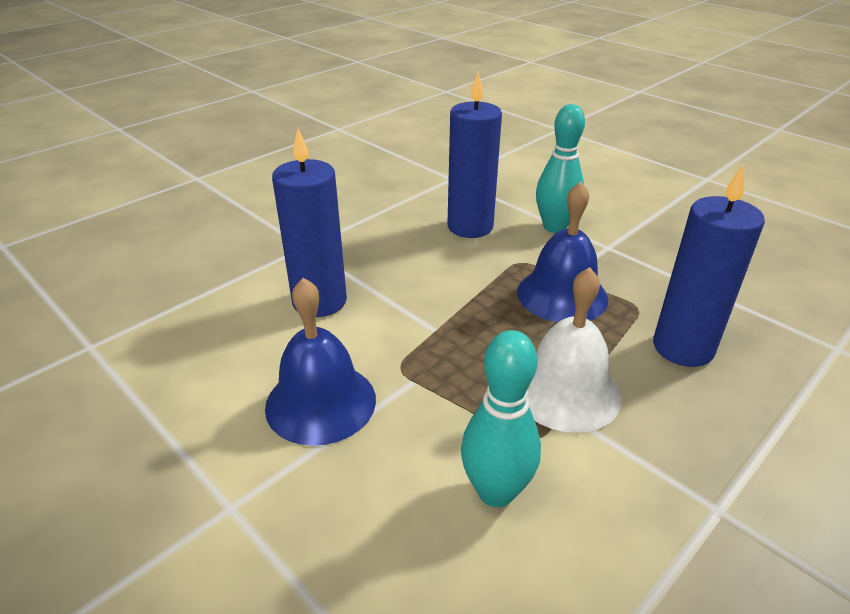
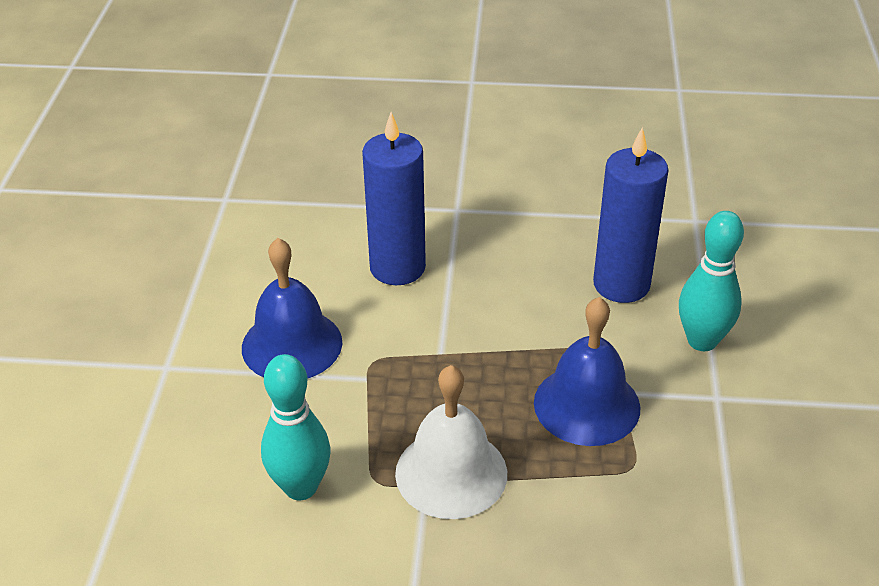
camera: 50 degrees right, 5 degrees up
(683, 348) = (603, 526): blue candle -> none

